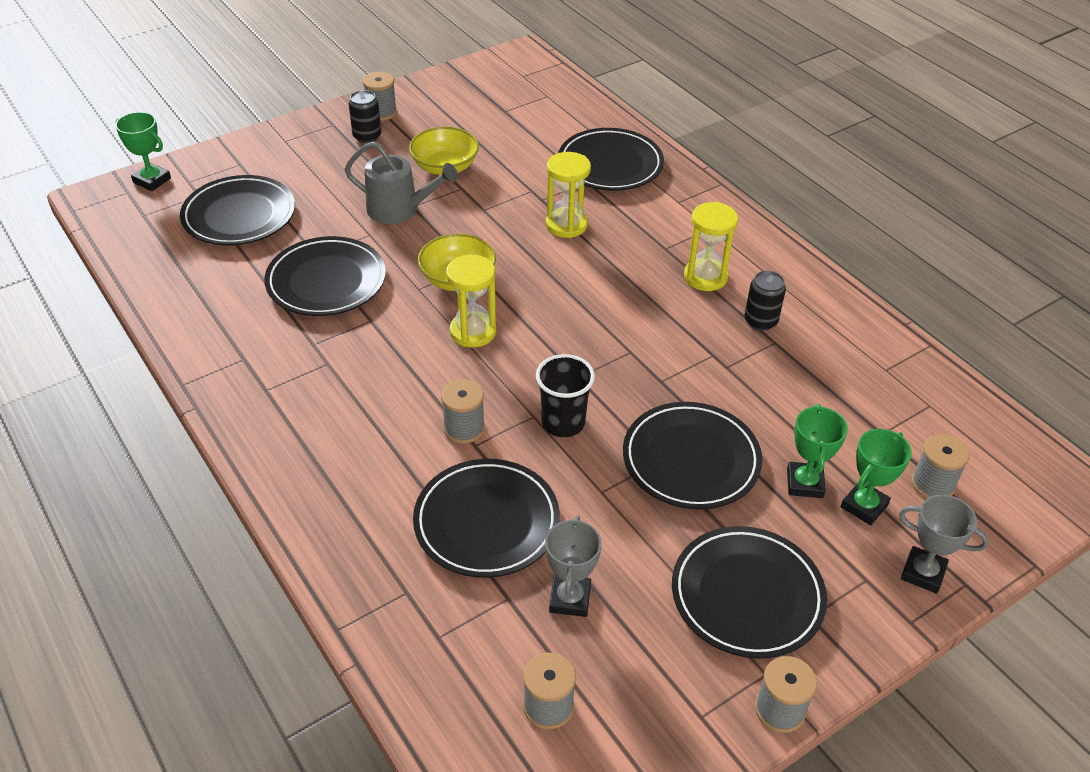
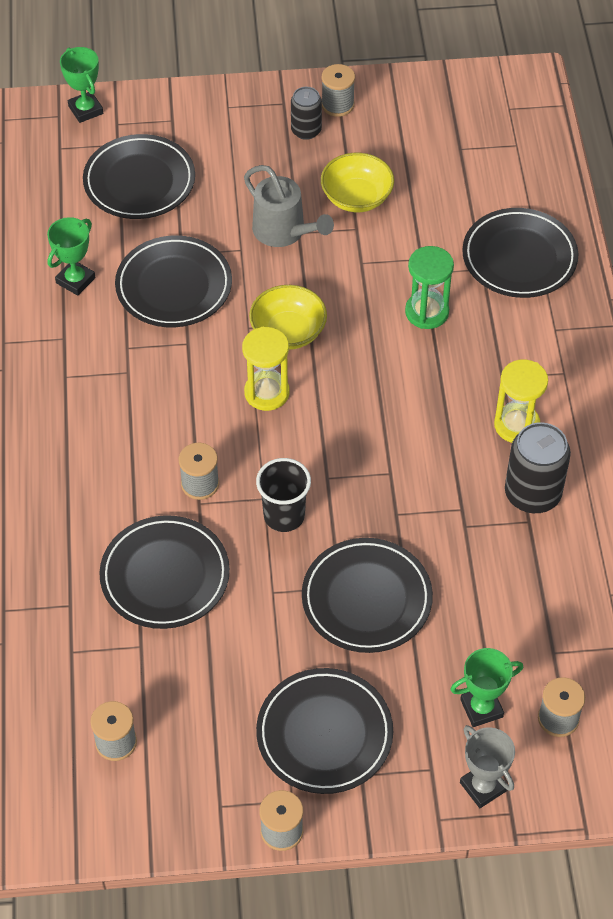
camera: 30 degrees right, 10 degrees up
(566, 225) = (427, 312): yellow hourglass -> green hourglass
(570, 599) = (186, 669): grey trophy -> none
(760, 321) = (532, 494): black can -> black can, size x1.64
(804, 483) = (447, 665): green trophy -> green trophy (75, 280)

